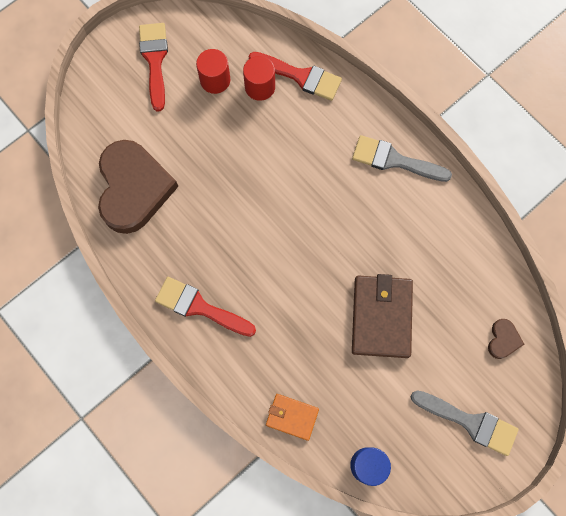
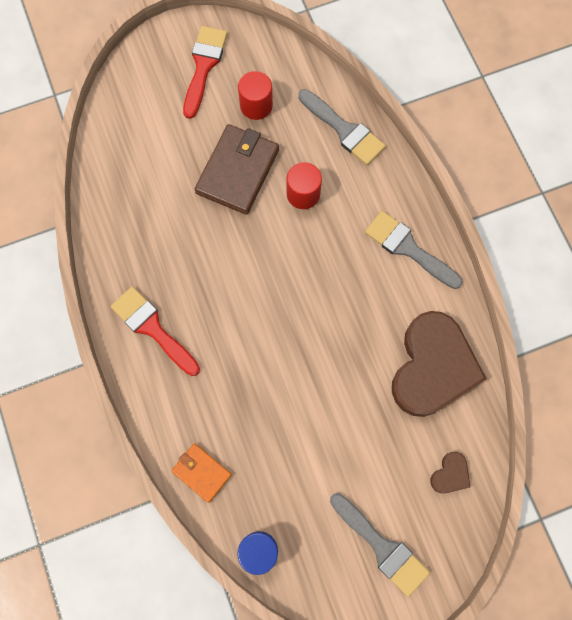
camera: 20 degrees right, 0 degrees up
(133, 188) = (133, 187): brown heart -> brown heart (433, 367)
(260, 87) = (298, 127): red cylinder -> red cylinder (303, 194)
(300, 76) = (344, 130): red brush -> grey brush
(381, 317) = (332, 404): brown wallet -> brown wallet (237, 171)

